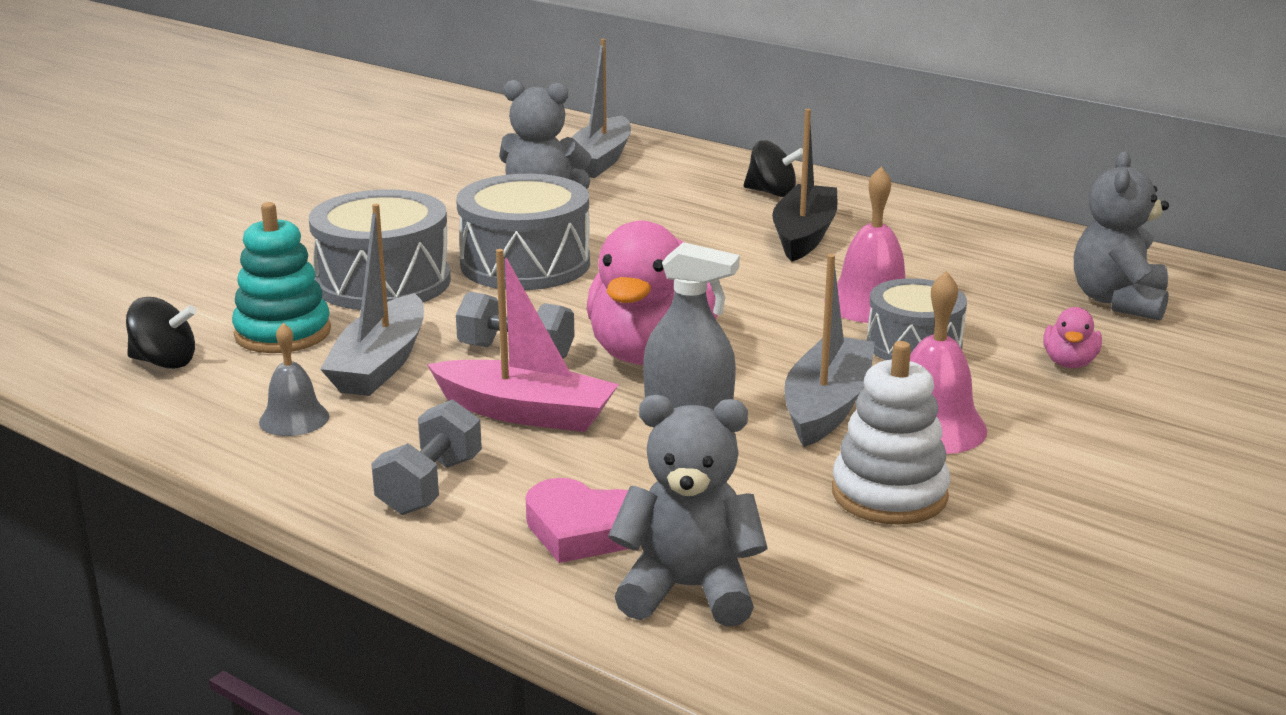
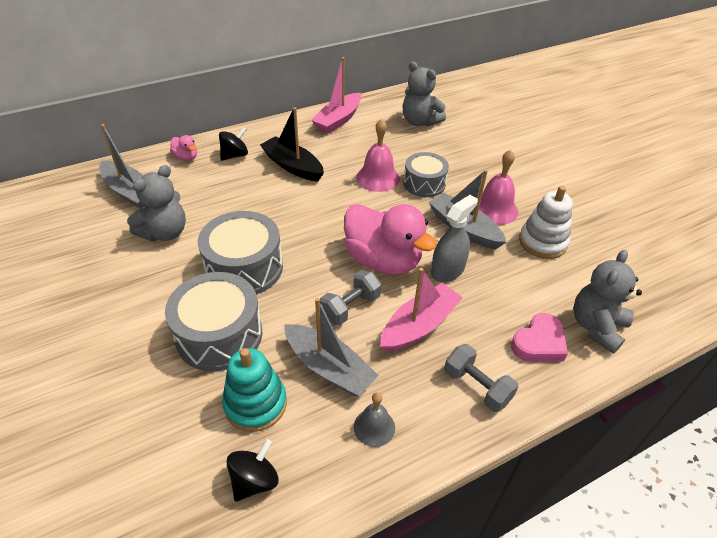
camera: 65 degrees left, 20 degrees up
(995, 235) = (338, 120): none -> pink boat
(1069, 363) = (462, 155): pink duck -> pink duck (186, 157)

